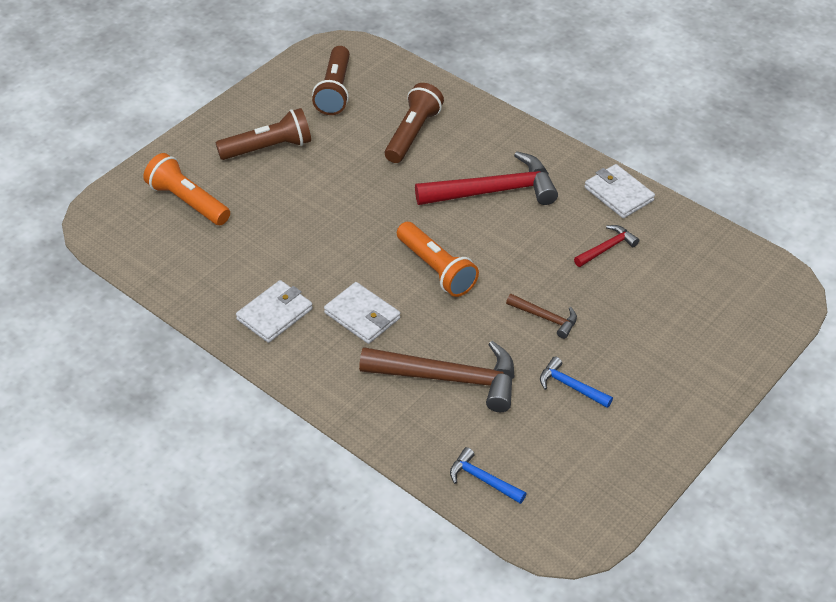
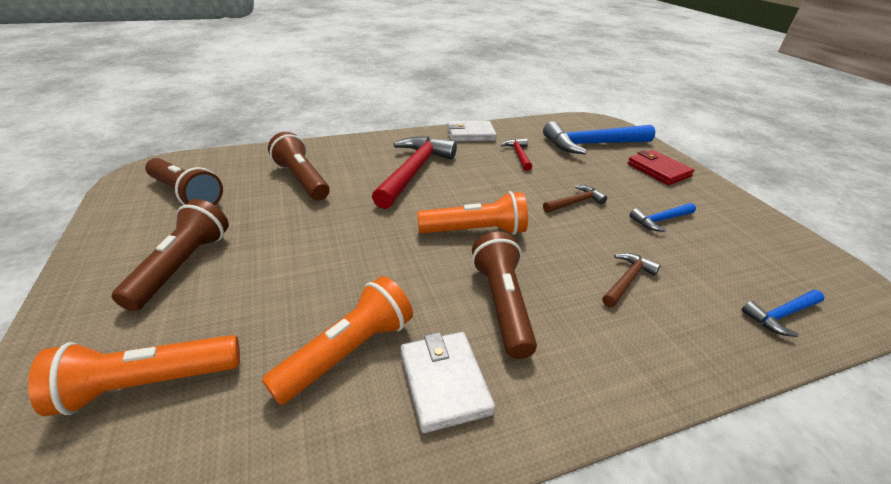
camera: 60 degrees left, 10 degrees down
(264, 263) = (348, 351): none -> orange flashlight
(362, 316) = (502, 303): white wallet -> brown flashlight
(449, 378) = (627, 280): brown hammer -> brown hammer, size x0.49
(690, 369) = (658, 170): none -> red wallet
(702, 299) = (592, 144): none -> blue hammer

